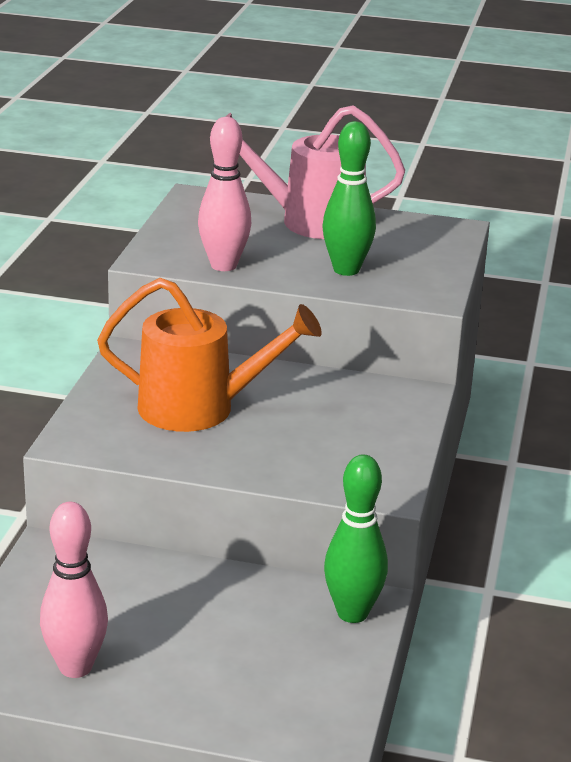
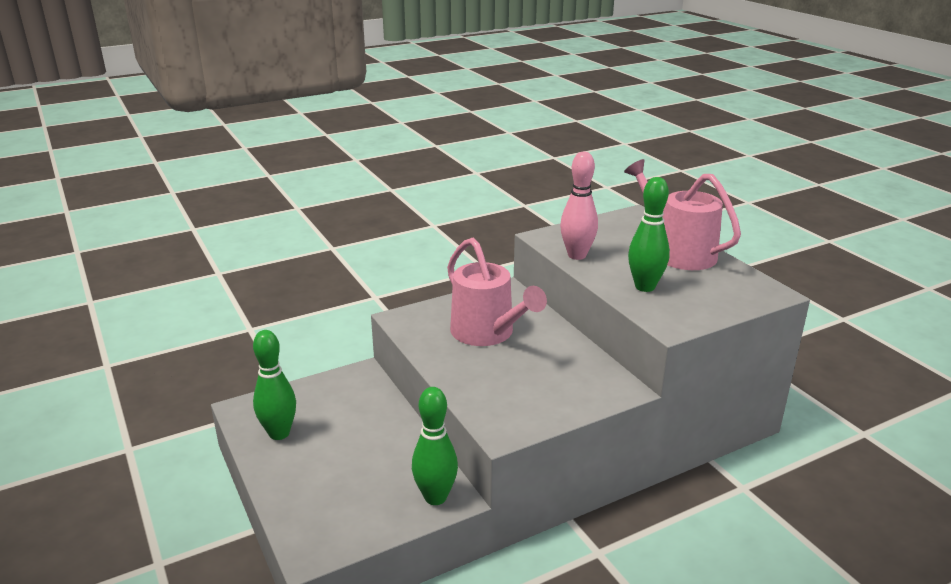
camera: 50 degrees right, 0 degrees up
(75, 667) = (279, 433): pink bowling pin -> green bowling pin
(201, 408) = (488, 334): orange watering can -> pink watering can

